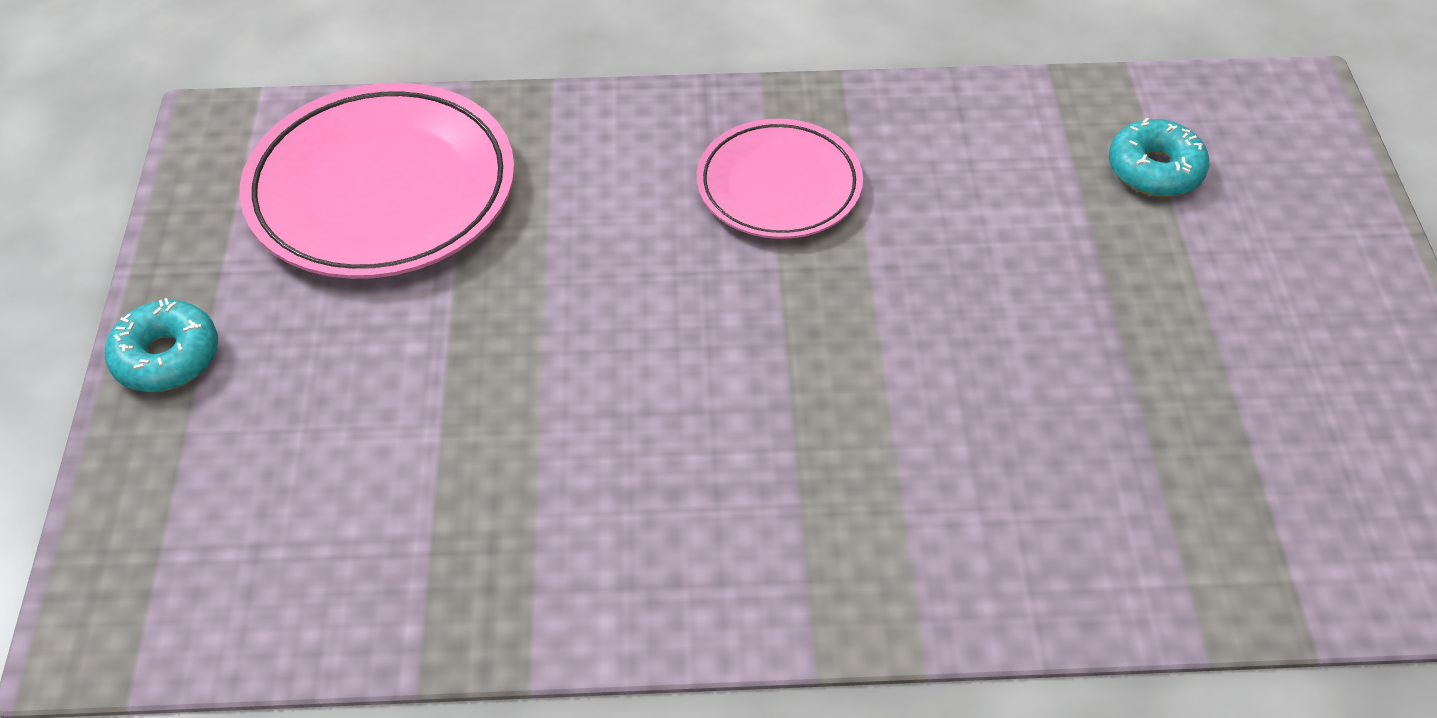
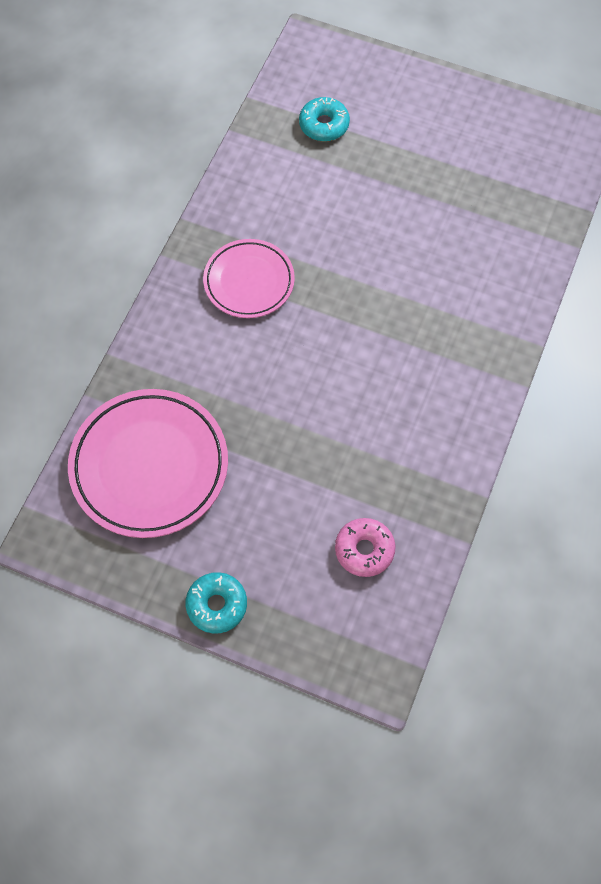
camera: 65 degrees left, 15 degrees up
(338, 524) = (364, 550): none -> pink donut

